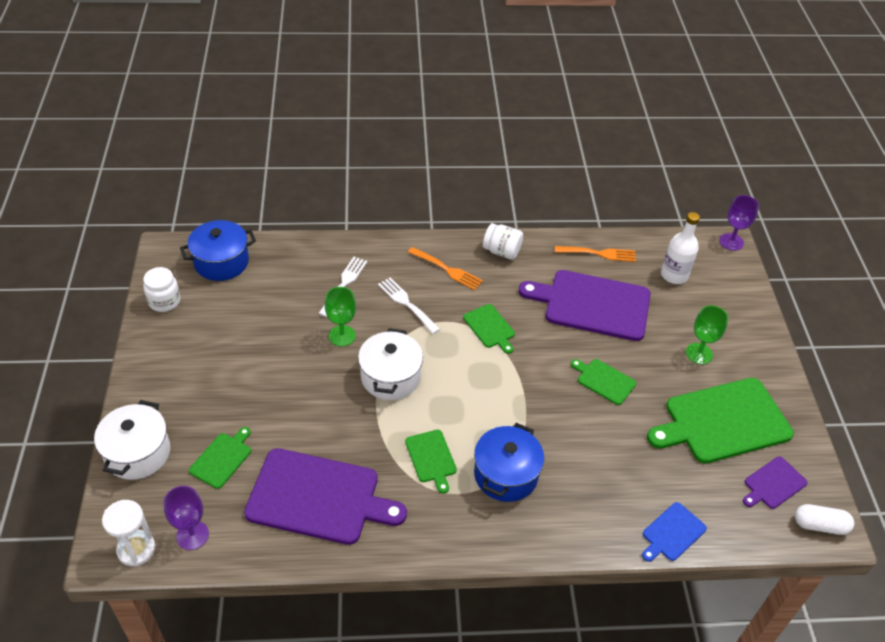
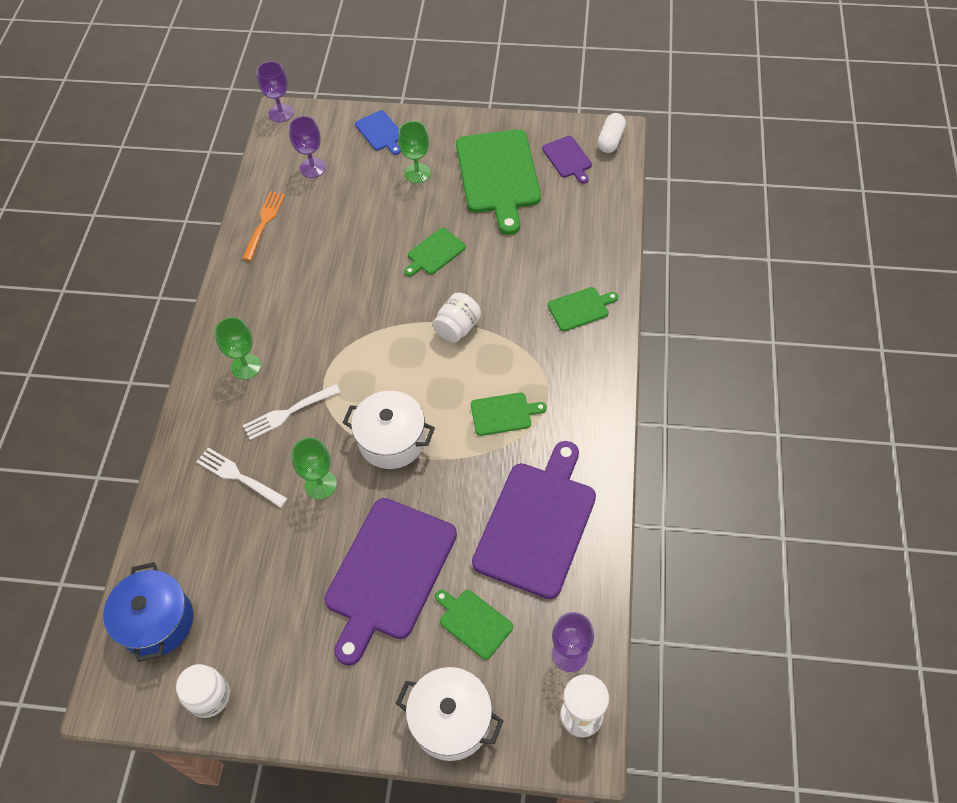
camera: 75 degrees left, 10 degrees up
(446, 269) = (246, 366): orange fork -> green goblet
(490, 327) = (343, 337): green cutting board -> green cutting board (580, 308)
(502, 251) = (234, 309): white jar -> white jar (457, 328)
(506, 475) = (532, 352): blue pot -> none
(592, 304) = (334, 242): purple cutting board -> purple cutting board (389, 573)
(672, 533) = (608, 239): blue cutting board -> blue cutting board (380, 132)
(674, 275) = (312, 168): white bottle -> purple goblet

